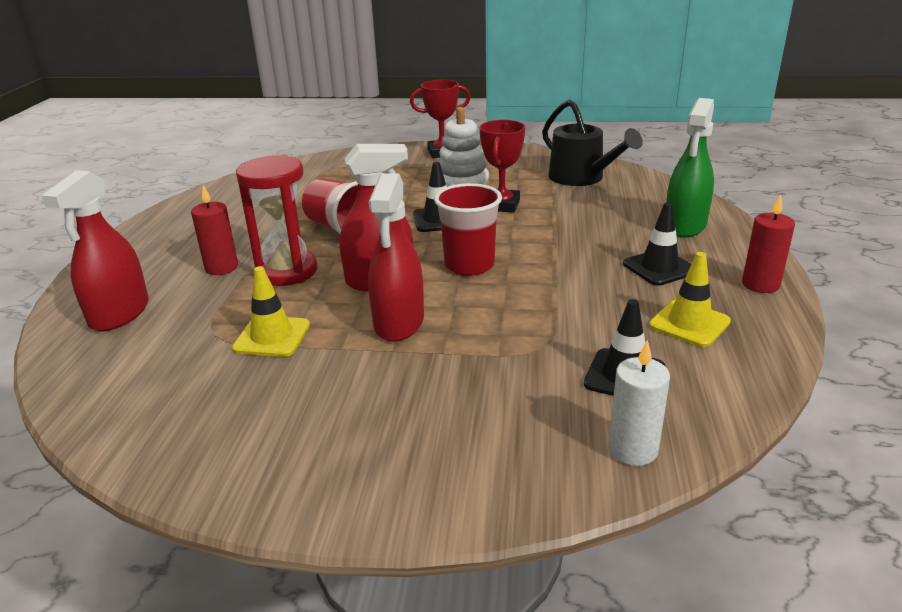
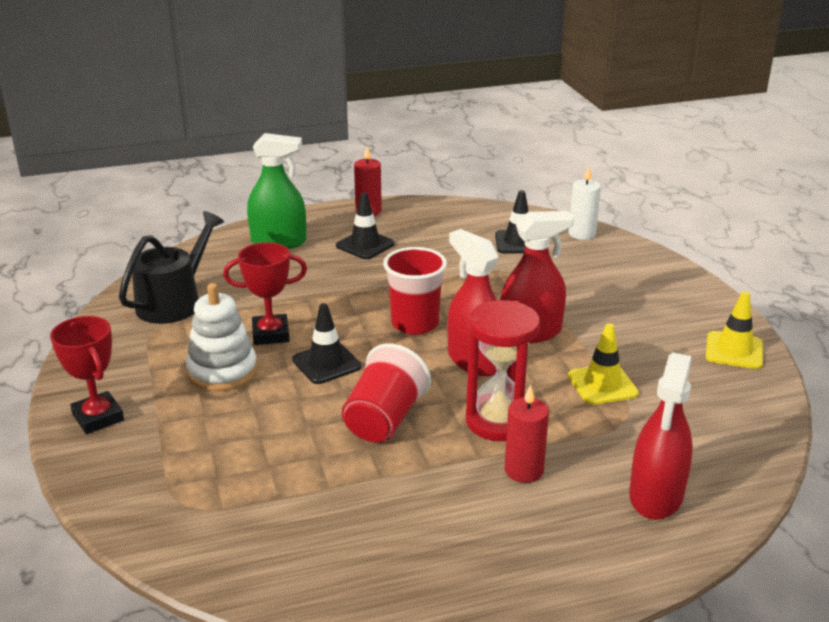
camera: 115 degrees left, 0 degrees up
(119, 314) = (656, 495): red spray bottle -> red spray bottle turned 120 degrees clockwise
(689, 323) = (440, 229): yellow traffic cone -> yellow traffic cone (734, 351)

